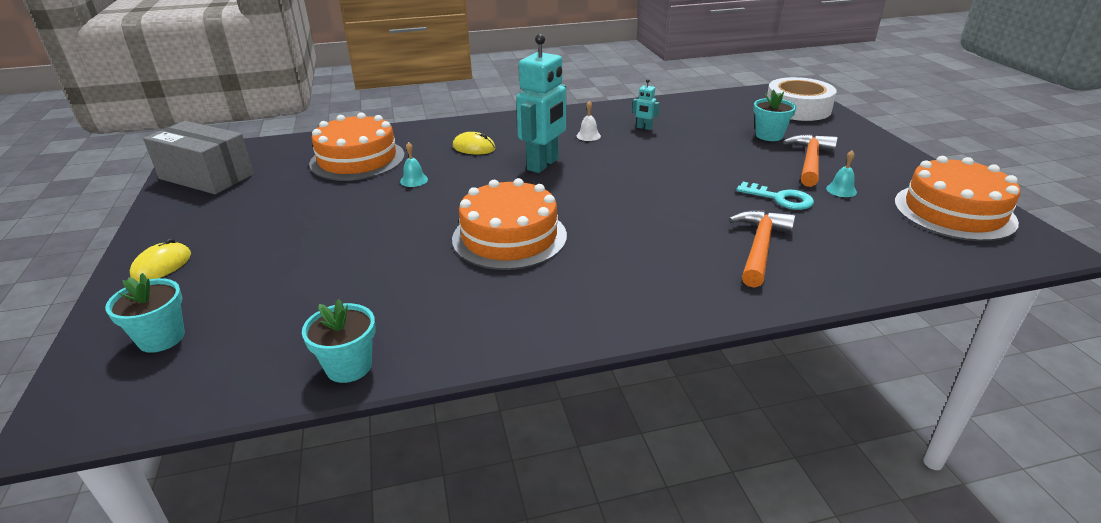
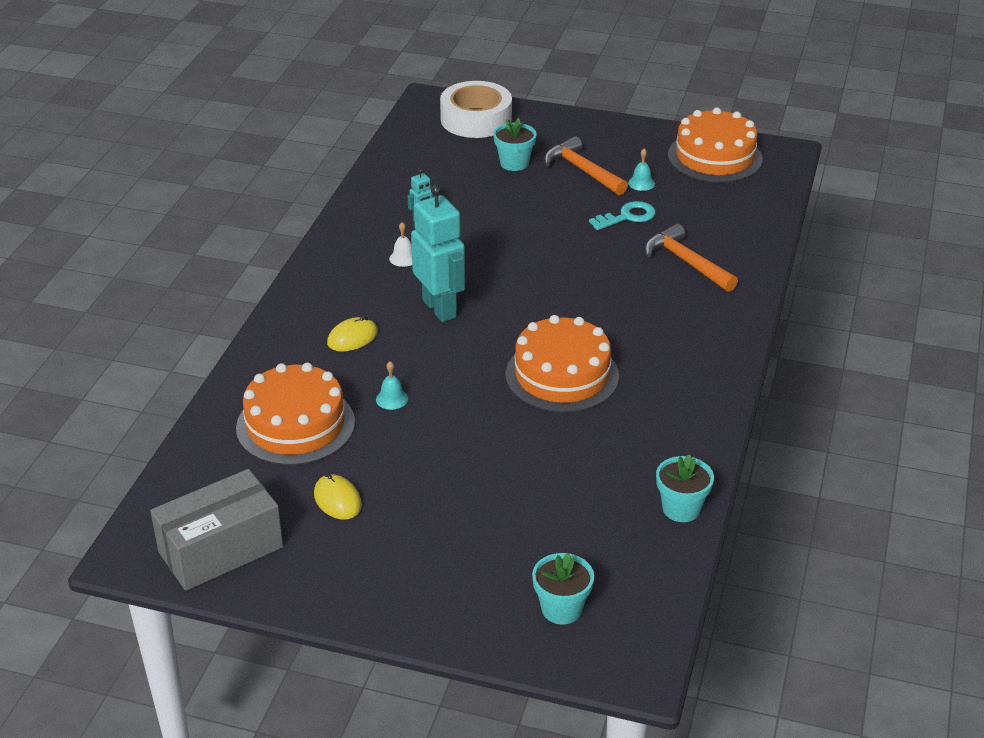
camera: 60 degrees left, 5 degrees up
(162, 265) = (424, 601): yellow mouse -> yellow mouse (337, 500)

